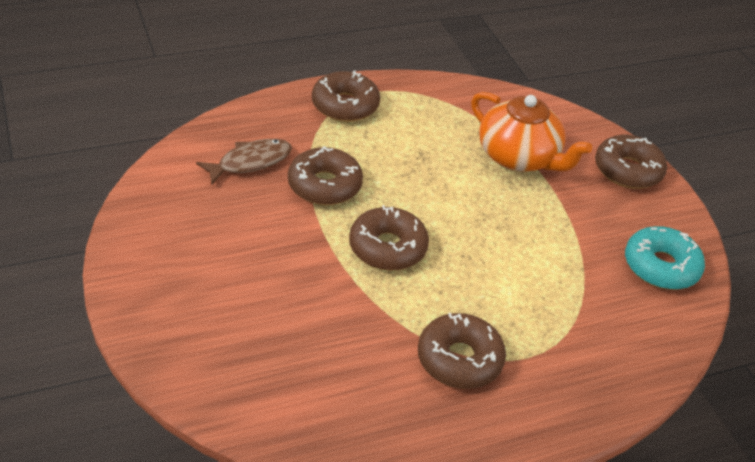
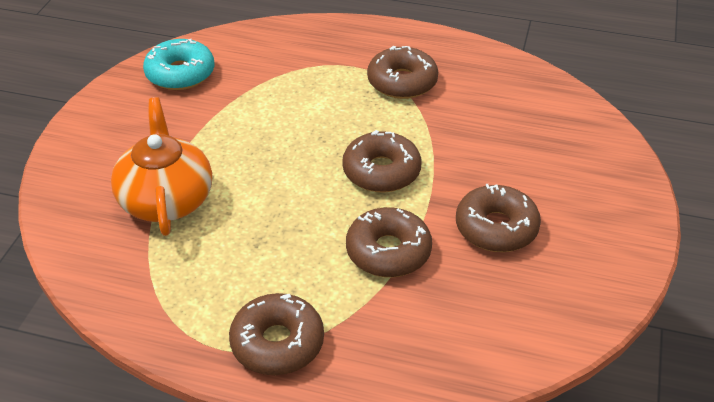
camera: 140 degrees left, 0 degrees up
(250, 162) = (447, 312): brown fish -> none
(627, 170) = (87, 146): brown donut -> brown donut (496, 228)

